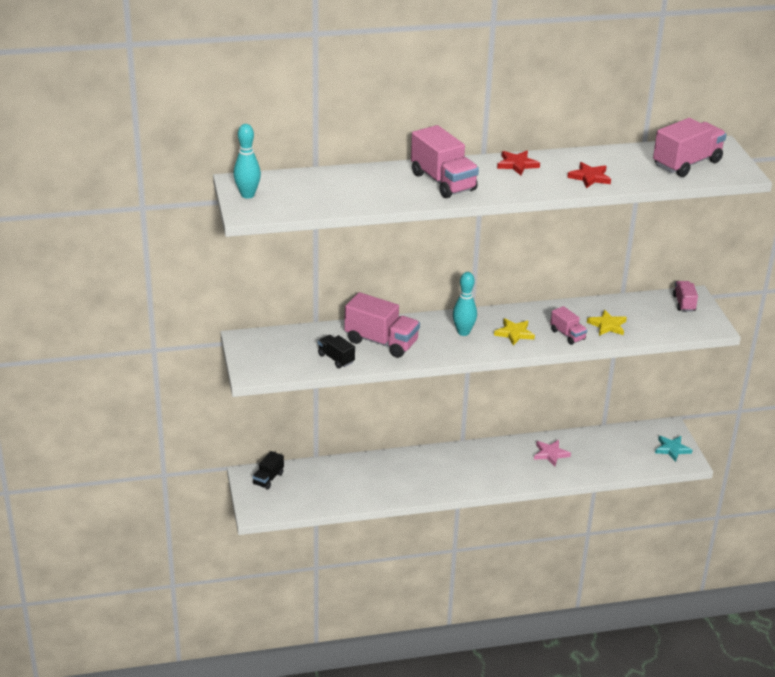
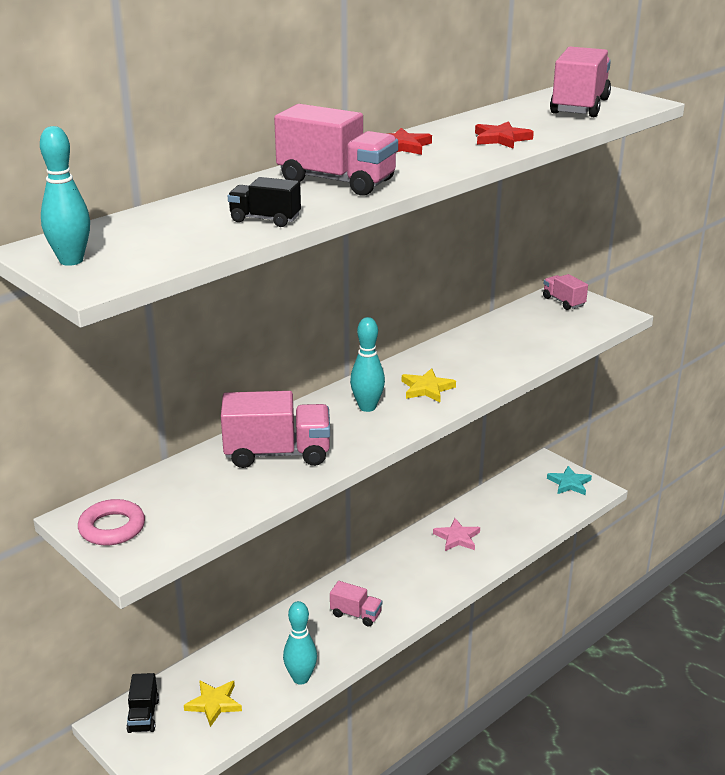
camera: 30 degrees left, 5 degrees down
(256, 351) = (112, 528): none -> pink ring
(336, 359) = (237, 496): black truck -> black truck (265, 219)
(373, 497) = (301, 678): none -> turquoise bowling pin
(567, 335) = (486, 370): pink truck -> pink truck (356, 614)
(607, 325) = (515, 347): yellow star -> yellow star (214, 703)

